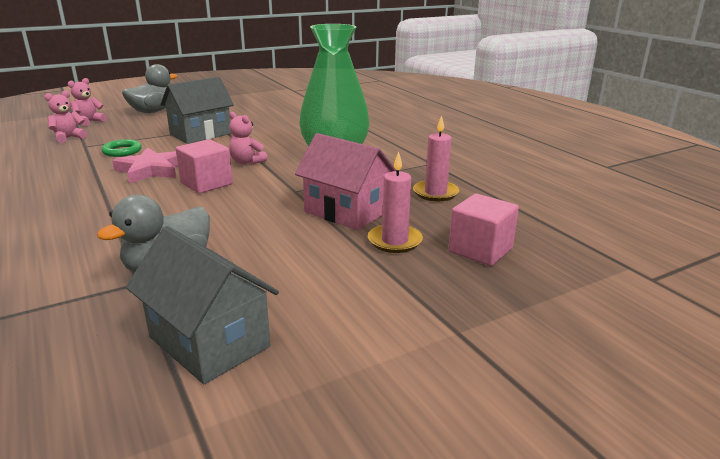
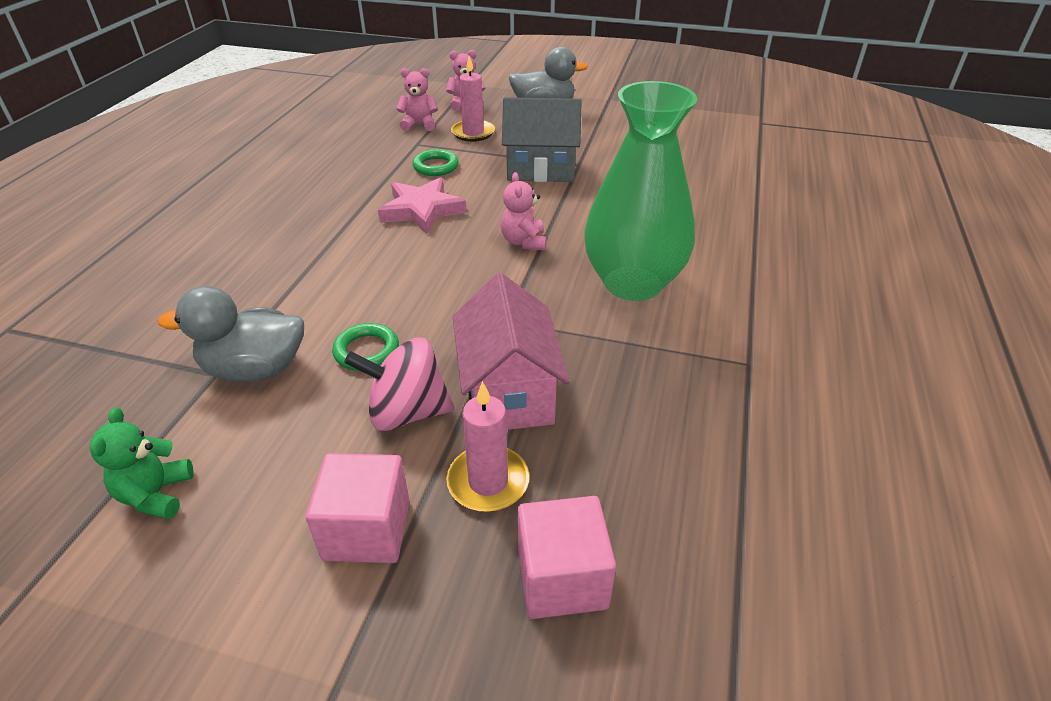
camera: 45 degrees right, 15 degrees up
(206, 183) = (440, 259): pink cube -> pink cube (367, 530)
(209, 342) = (156, 494): grey house -> green teddy bear
(233, 231) = (366, 351): none -> green ring
(306, 240) = (407, 412): none -> pink spinning top
(435, 193) = (664, 428): pink candle -> pink candle (473, 133)

